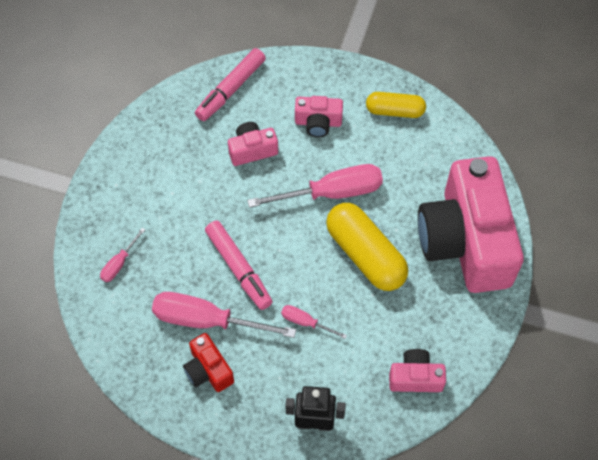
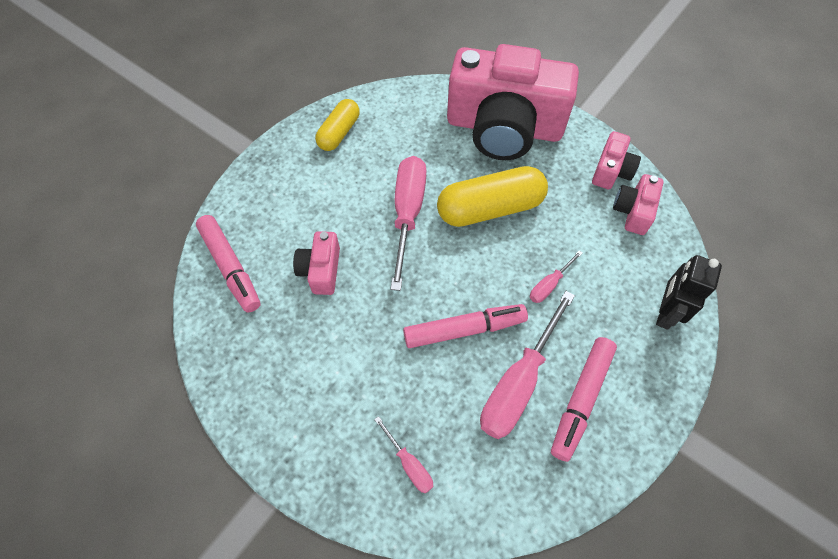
camera: 70 degrees left, 0 degrees up
(208, 370) = (581, 400): red camera -> pink marker
(318, 122) = (318, 199): pink camera -> pink camera (611, 171)

